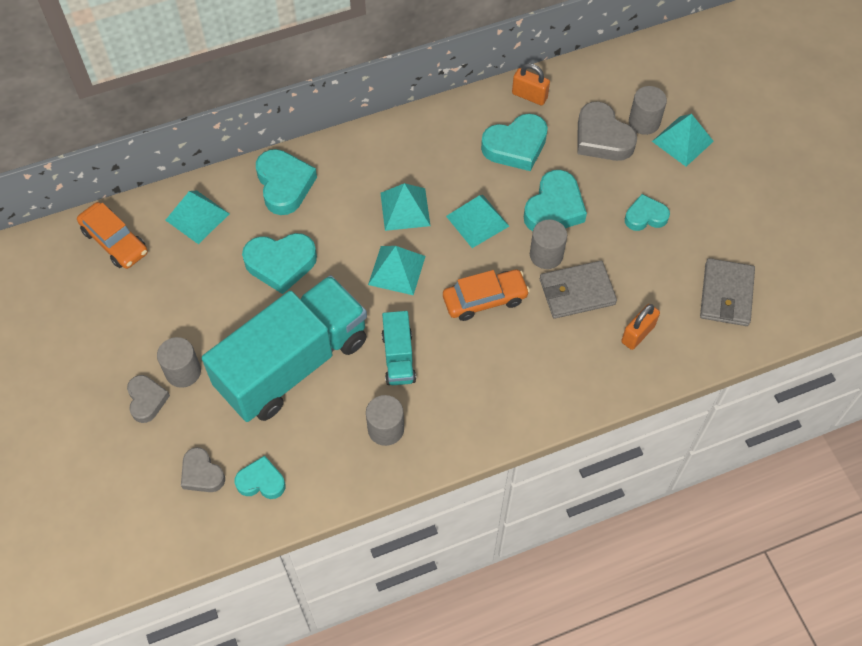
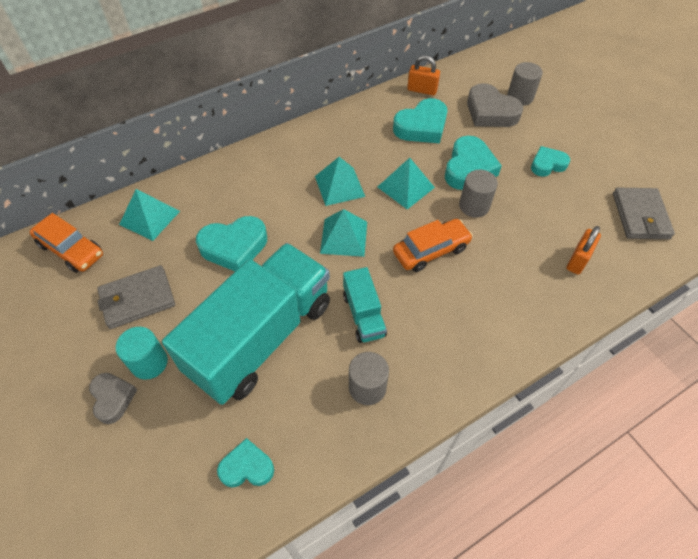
camera: 10 degrees left, 5 degrees down
(183, 372) = (149, 362): grey cylinder -> turquoise cylinder
(202, 473) = (180, 470): grey heart -> none
(284, 185) = (227, 181): turquoise heart -> none
(577, 292) = (511, 232): grey wallet -> grey wallet (137, 299)
(682, 141) = (556, 106): turquoise pyramid -> none

